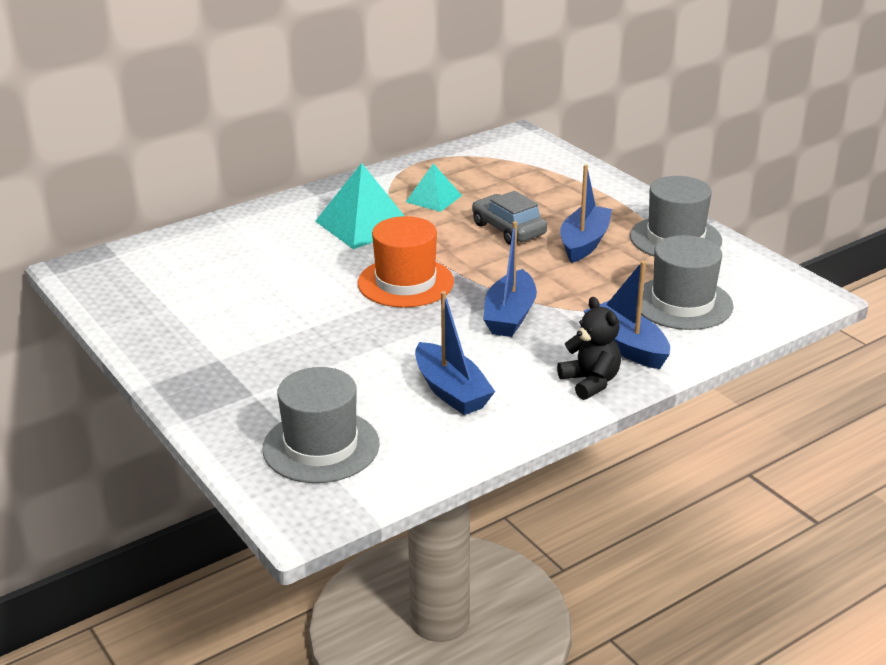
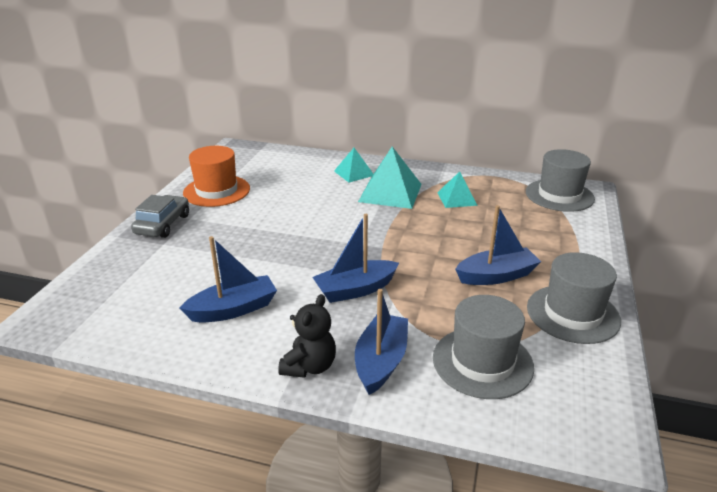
camera: 50 degrees right, 0 degrees up
(286, 225) = (354, 173): none -> turquoise pyramid
(321, 446) = (124, 290): grey hat -> grey hat (559, 195)
(405, 282) = (344, 234): orange hat -> orange hat (216, 191)
(451, 391) = (233, 309): blue boat -> blue boat turned 135 degrees counterclockwise
(508, 229) = (464, 239): grey car -> grey car (163, 224)

